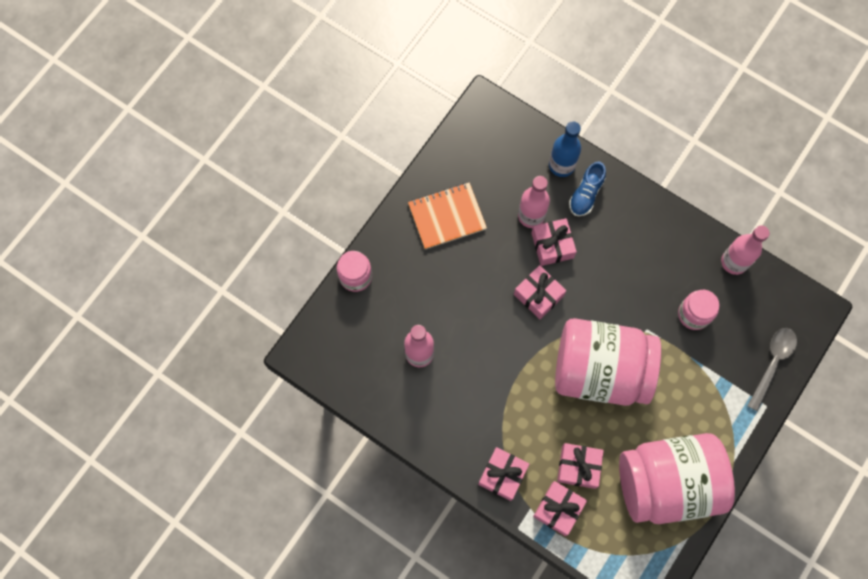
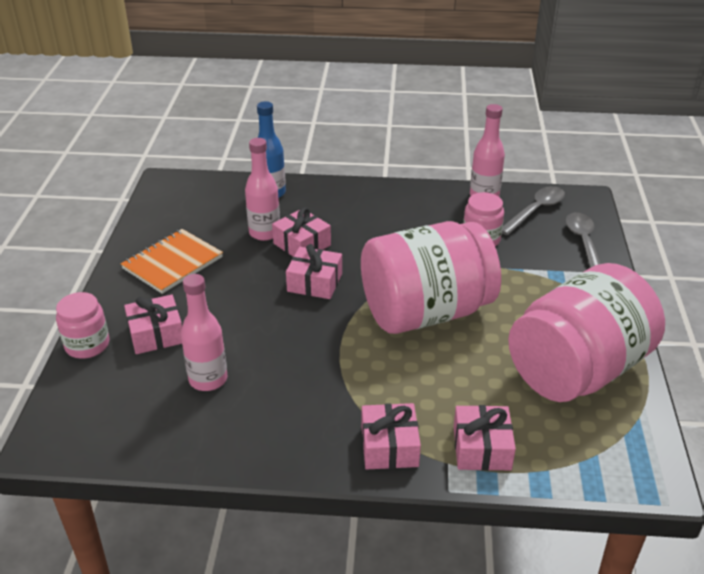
camera: 30 degrees left, 35 degrees down
(578, 467) = (471, 399): pink gift -> pink gift (156, 334)
(586, 194) = (309, 202): blue shoe -> none
(764, 303) = (535, 210): none -> grey spoon

